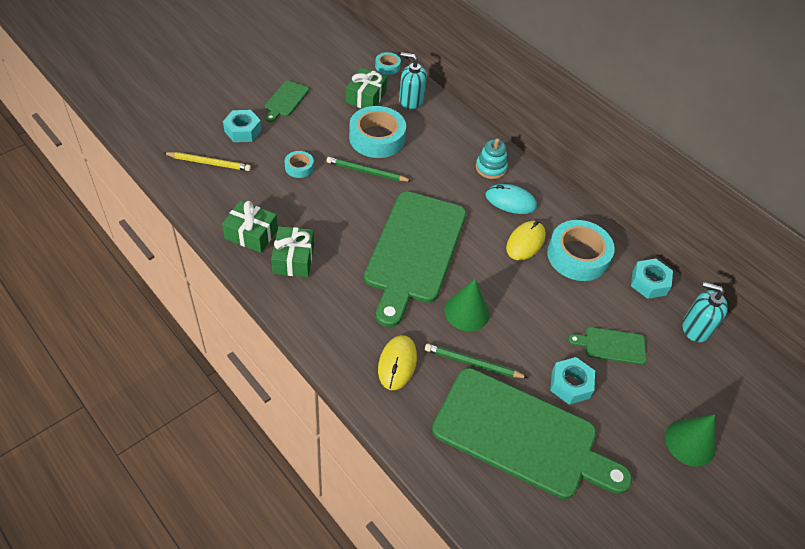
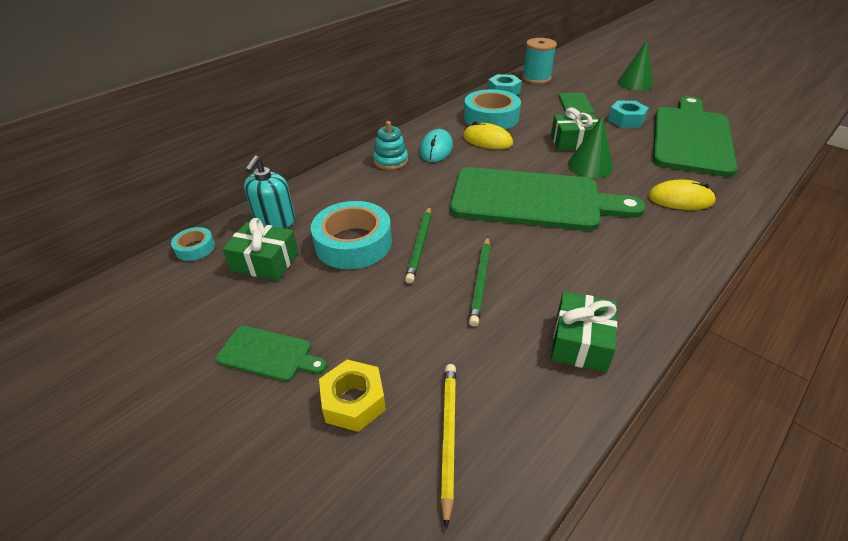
camera: 90 degrees left, 10 degrees down
(243, 131) = (353, 401): turquoise nut -> yellow nut
(293, 259) = (599, 291): green gift -> green gift (573, 142)
(299, 167) = (428, 311): turquoise tape -> none
(473, 363) = (644, 160): green pencil -> green pencil (480, 281)
(696, 328) = (536, 78): turquoise soap dispenser -> turquoise spool

